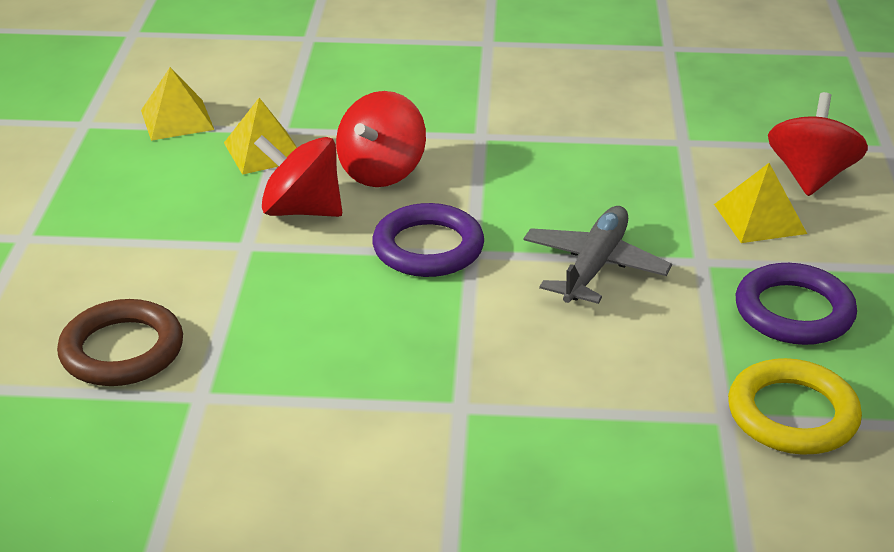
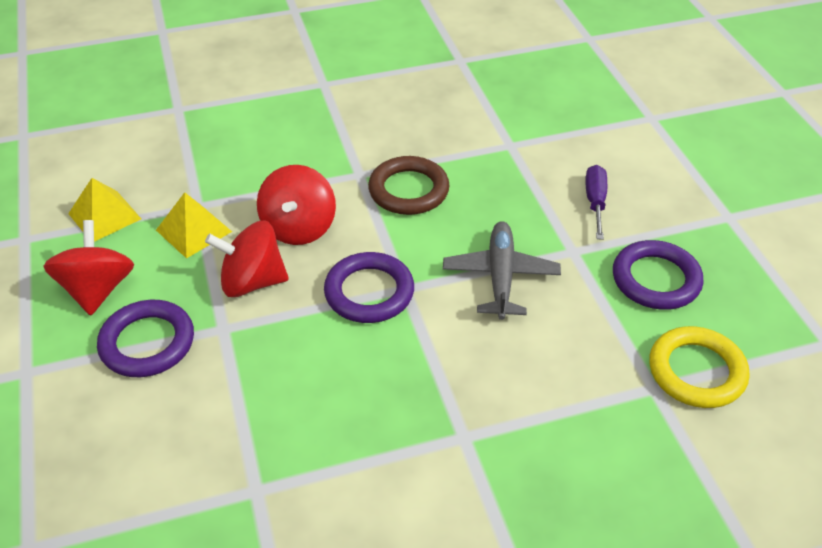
camera: 20 degrees left, 10 degrees up
(122, 350) = (168, 464): brown ring -> brown ring (408, 190)
(159, 240) = (147, 343): none -> purple ring
(760, 218) = (595, 202): yellow pyramid -> purple screwdriver
(810, 176) = (612, 156): red spinning top -> red spinning top (98, 289)

